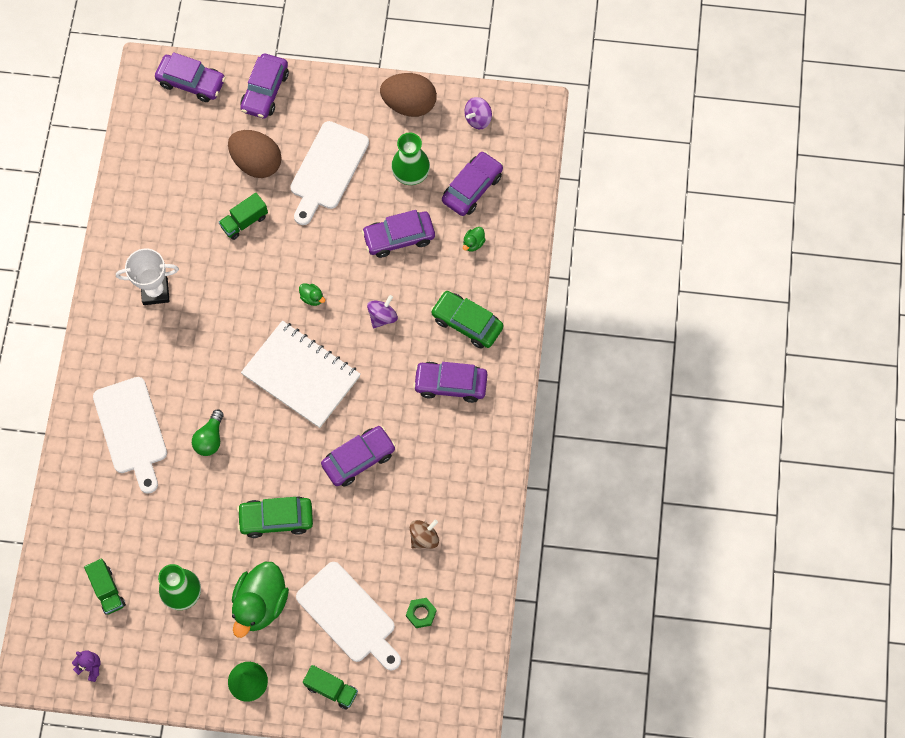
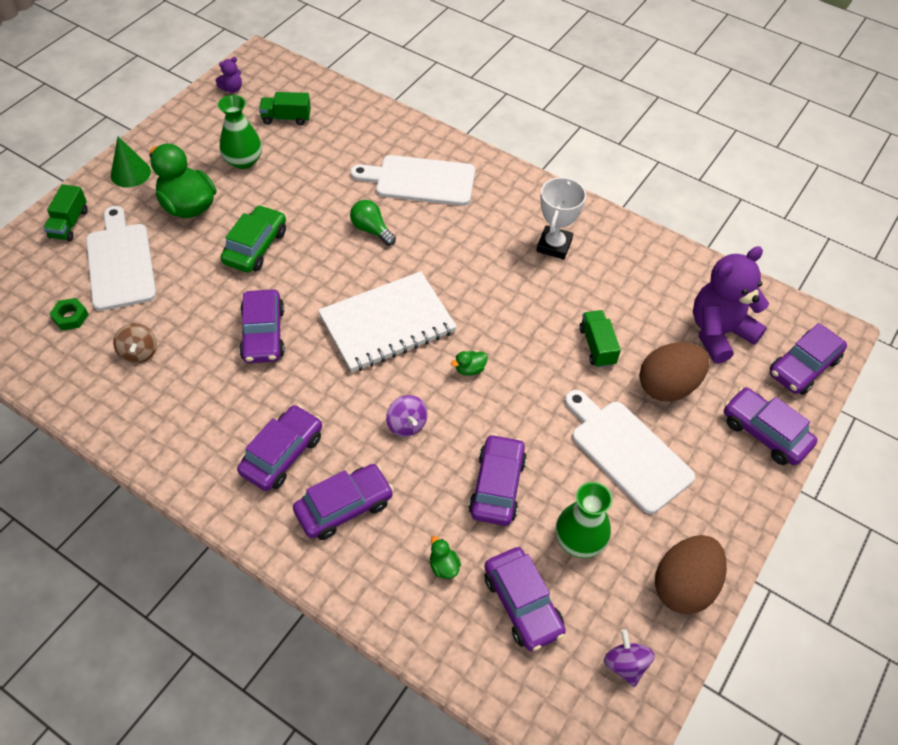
camera: 115 degrees right, 15 degrees down
(187, 145) = (719, 333): none -> purple teddy bear
(331, 689) = (69, 223): green truck -> green truck turned 45 degrees counterclockwise
(349, 615) = (120, 262): white cutting board -> white cutting board turned 90 degrees clockwise
(467, 323) = (344, 507): green car -> purple car

